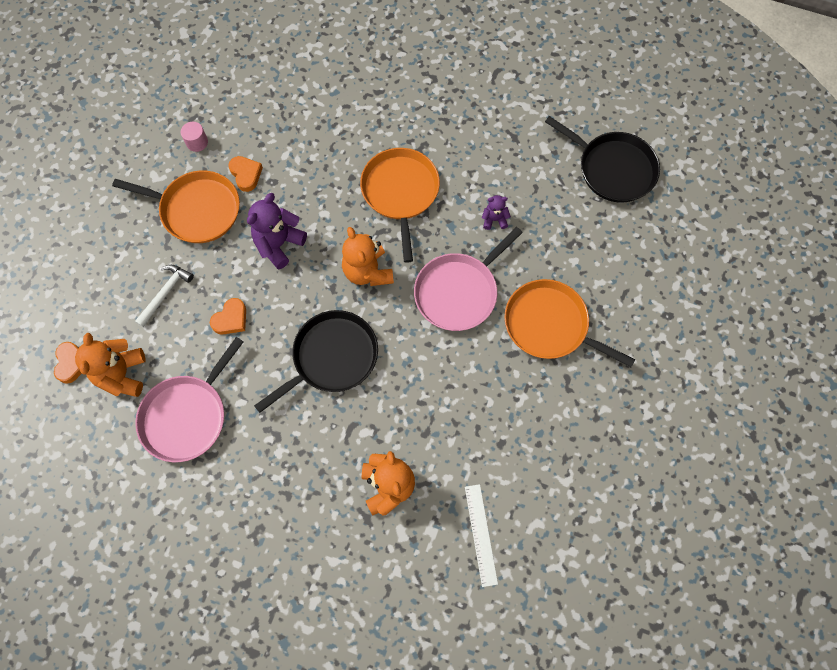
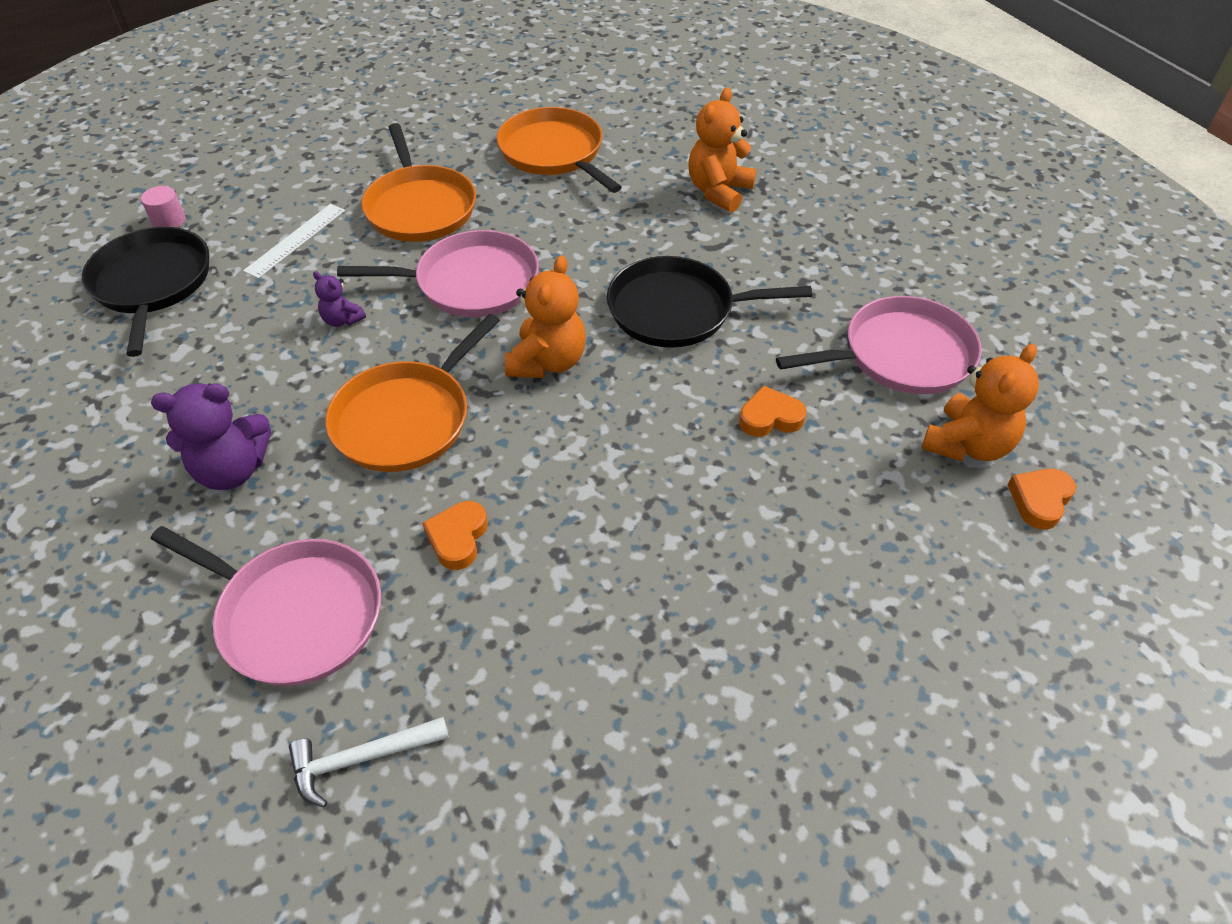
camera: 140 degrees left, 20 degrees down
(166, 293) = (842, 504): white hammer -> white hammer (360, 759)
(197, 142) = (622, 714): pink cylinder -> pink cylinder (169, 220)
(197, 209) = (710, 592): orange pan -> orange pan (554, 153)
(246, 174) = (588, 594): orange heart -> orange heart (458, 538)
(279, 244) = (628, 463): purple teddy bear -> purple teddy bear (232, 470)
(350, 90) = (295, 614): none -> pink pan
(481, 534) = (665, 127): white ruler -> white ruler (295, 240)

